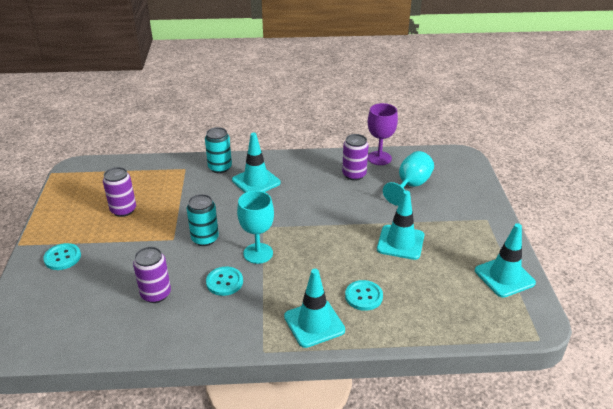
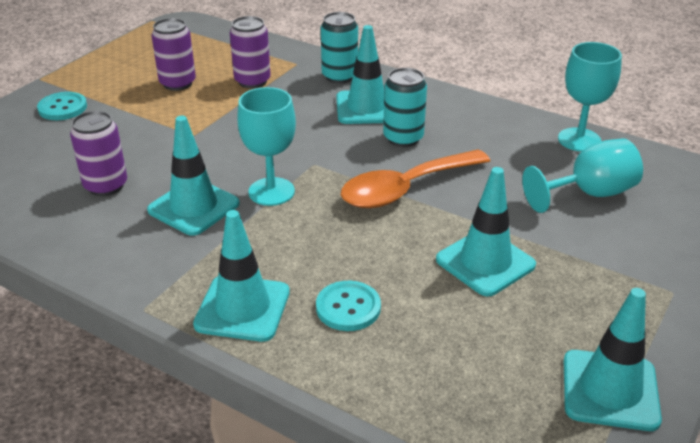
camera: 35 degrees right, 0 degrees up
(205, 239) = (228, 149): turquoise can -> turquoise can (403, 138)
(224, 282) = (193, 207): turquoise button -> turquoise traffic cone
(325, 220) = (405, 189): none -> orange spoon
(354, 175) = (514, 147): purple can -> purple can (252, 81)
(379, 158) = (579, 140): purple goblet -> turquoise goblet

